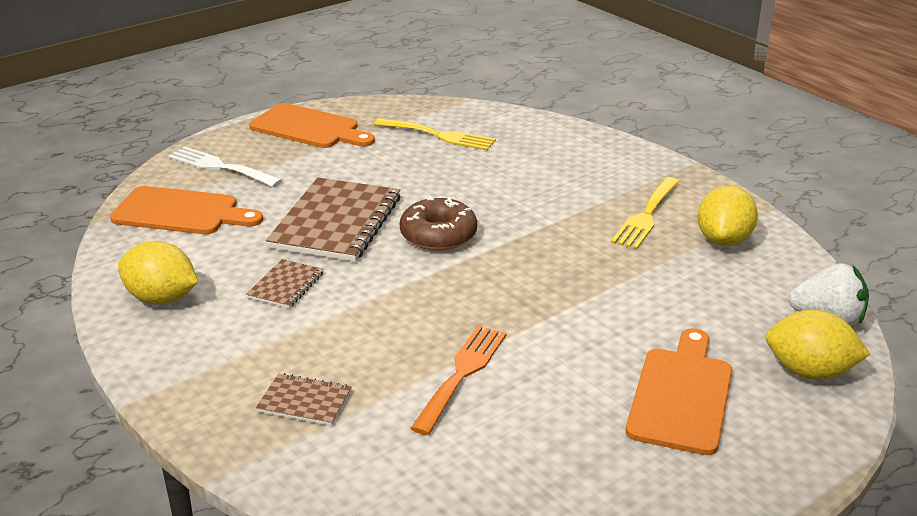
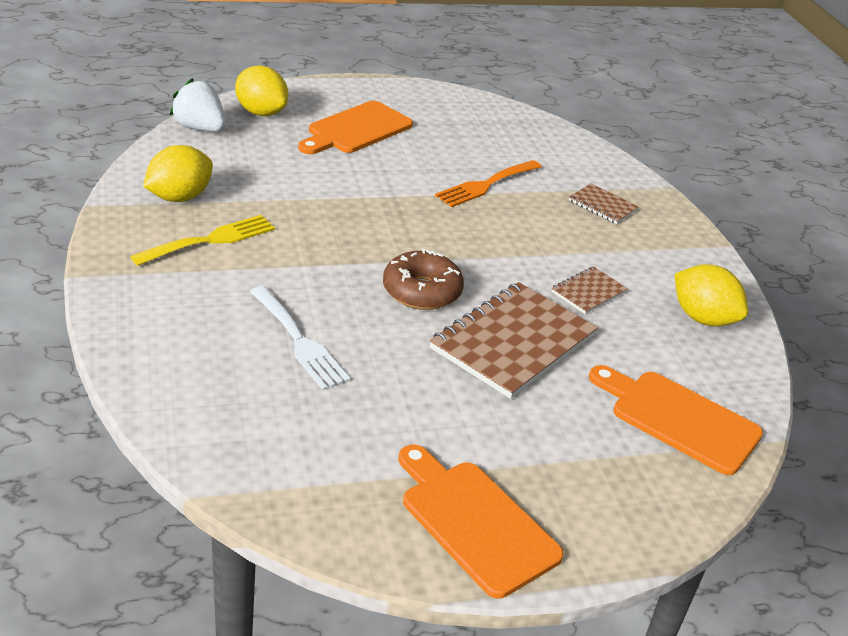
camera: 160 degrees left, 5 degrees up
(220, 167) = (621, 482): white fork -> white fork (299, 341)
(439, 135) = (308, 432): yellow fork -> none

